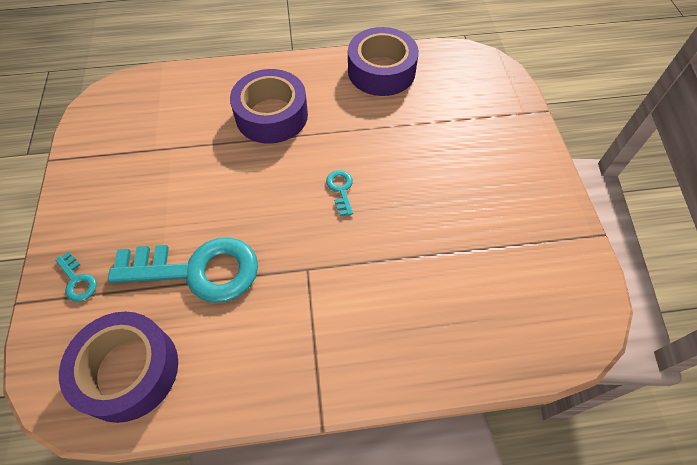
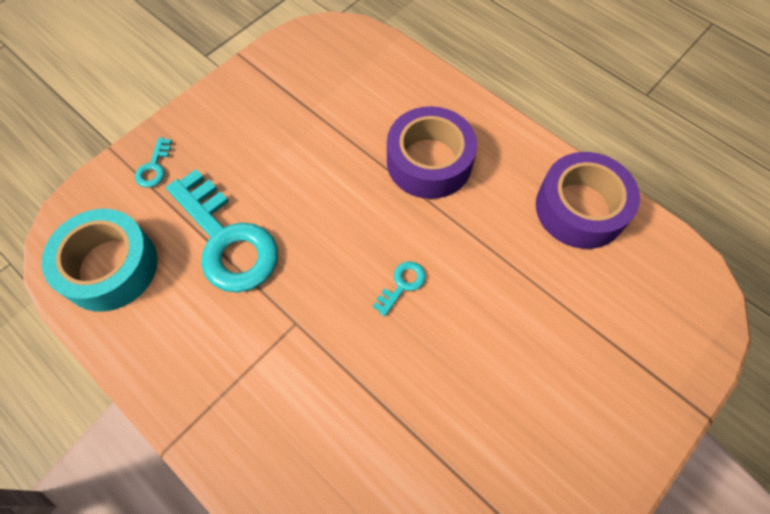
camera: 50 degrees right, 5 degrees up
(128, 370) = (110, 267): purple tape -> turquoise tape

